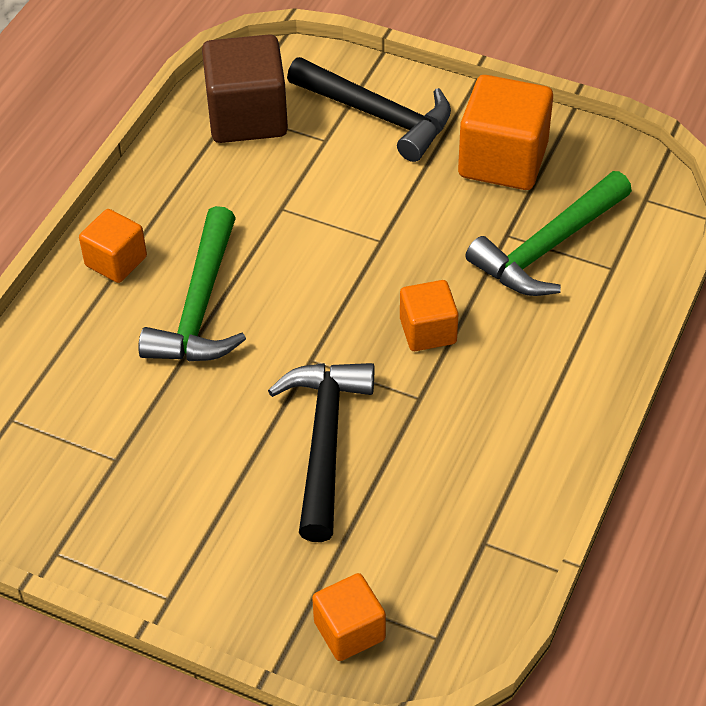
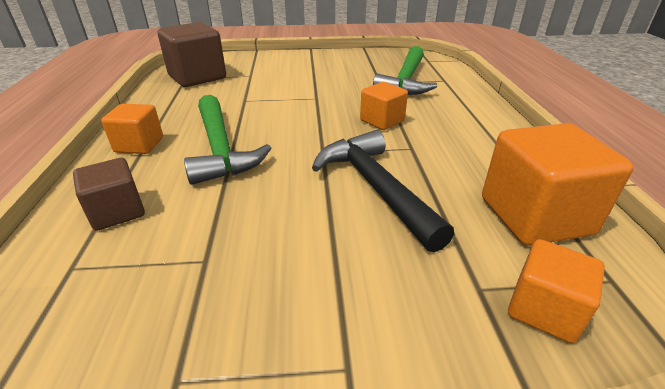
camera: 30 degrees left, 15 degrees down
(63, 366) = (117, 212): none -> brown cube
(378, 115) = (272, 64): black hammer -> none
(503, 160) = (350, 64): orange cube -> orange cube (535, 216)

